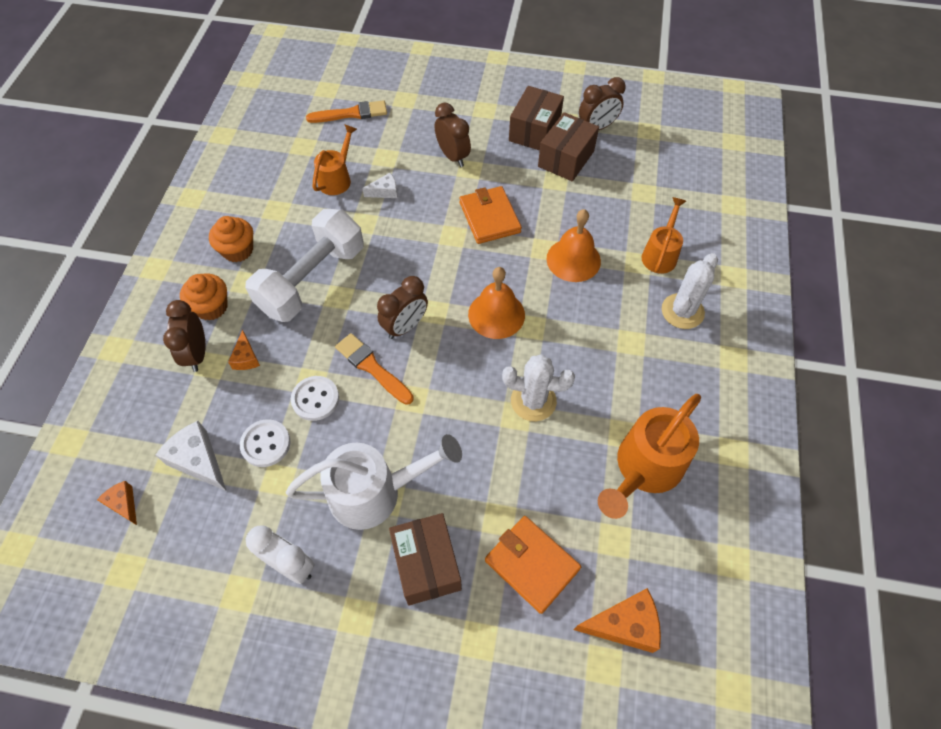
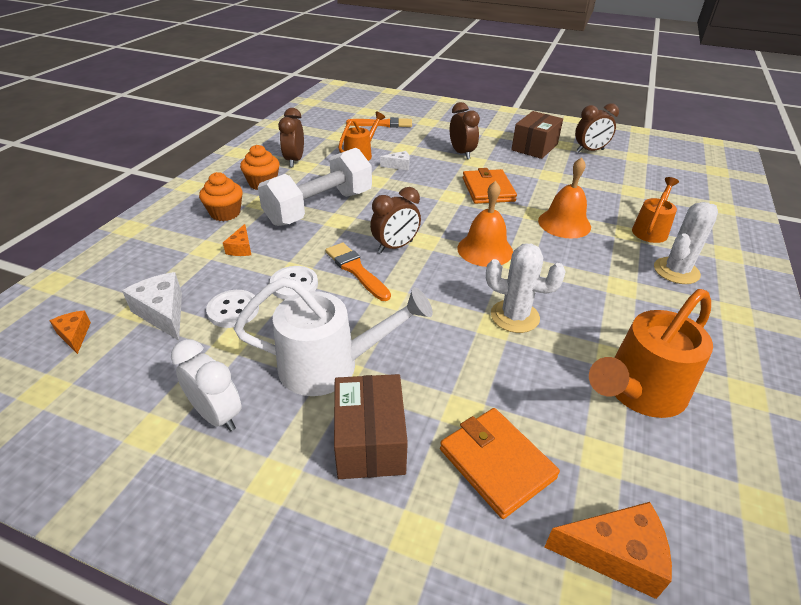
camera: 10 degrees right, 20 degrees down
(197, 354) = (199, 240): brown clock -> brown clock (294, 161)
(566, 159) = (561, 164): brown box -> none

